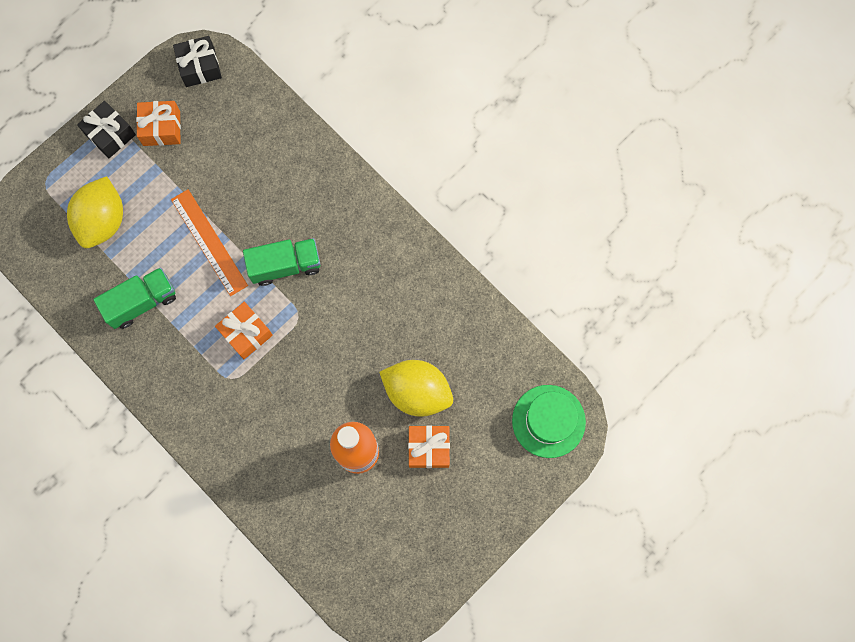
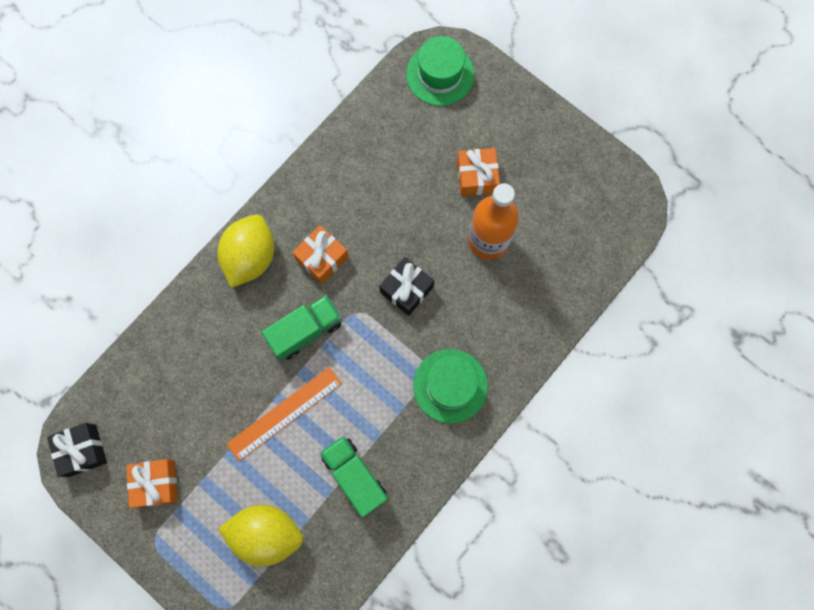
camera: 95 degrees left, 0 degrees up
(110, 134) = (165, 541): black gift -> black gift (406, 289)
(214, 399) = (450, 386): none -> green hat
(246, 333) = (379, 362): orange gift -> orange gift (322, 258)
(285, 265) = (305, 331): green truck -> green truck turned 75 degrees clockwise
(417, 392) = (424, 192): yellow lemon -> yellow lemon (251, 257)

